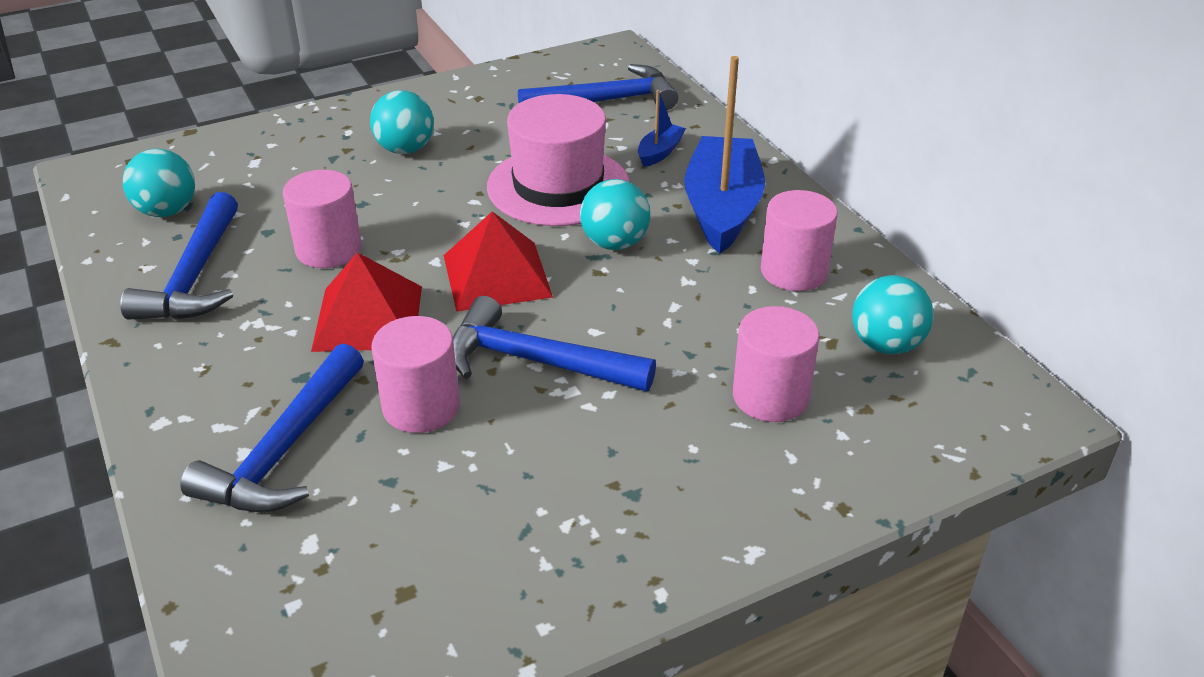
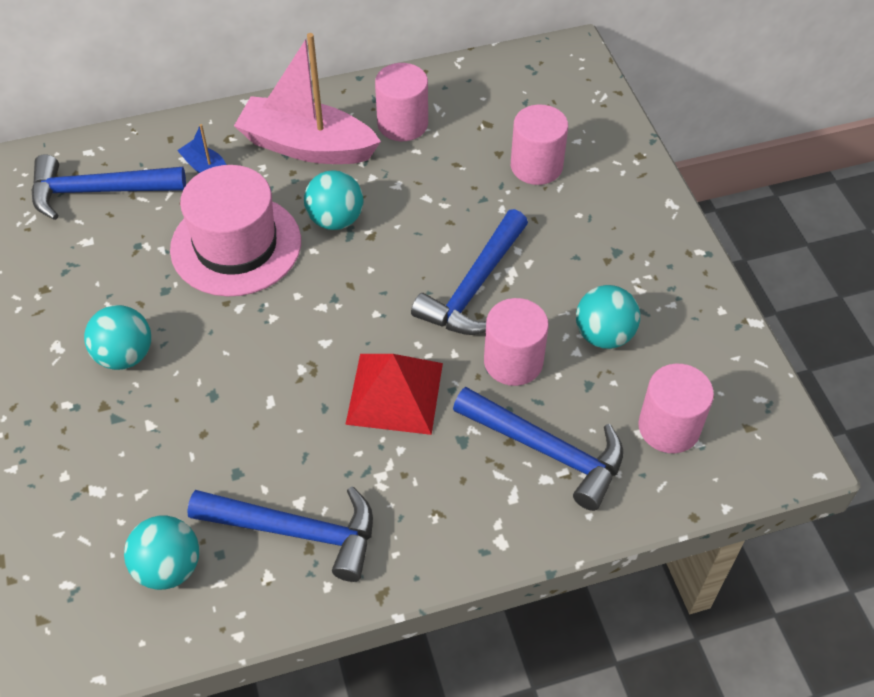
camera: 80 degrees left, 15 degrees up
(328, 249) = (284, 422): pink cylinder -> pink cylinder (669, 427)
(497, 275) = (359, 301): red pyramid -> none
(606, 101) = (98, 191): blue hammer -> blue hammer turned 90 degrees counterclockwise
(722, 208) = (307, 146): blue boat -> pink boat
(886, 345) = (495, 98): turquoise ball -> turquoise ball (604, 335)

